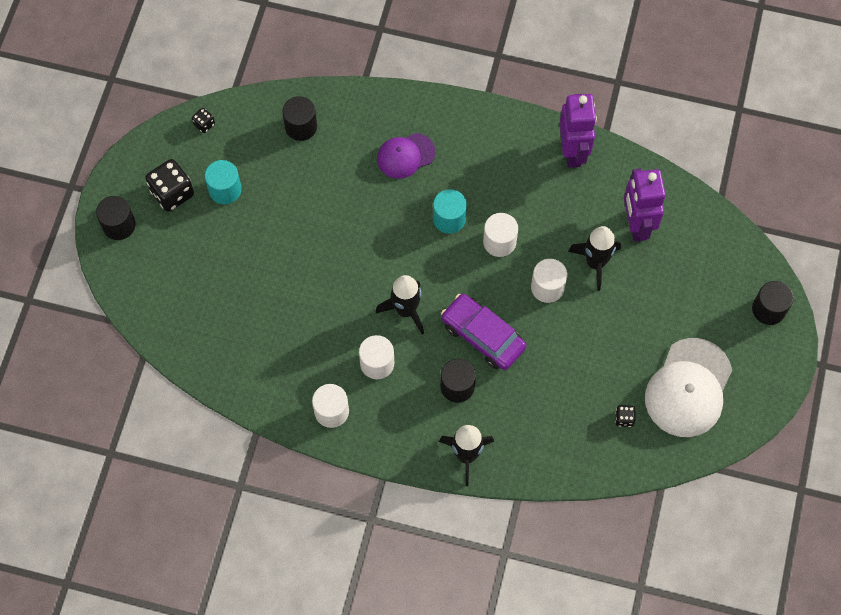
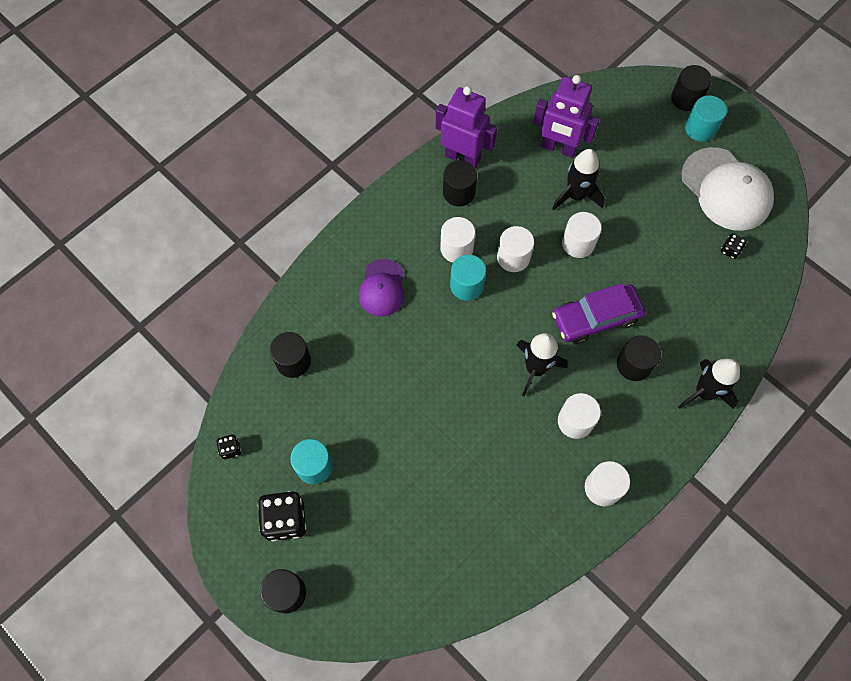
camera: 60 degrees left, 0 degrees up
(479, 193) = (456, 248): none -> white cylinder
(535, 167) = (459, 192): none -> black cylinder
(742, 336) = (700, 129): none -> turquoise cylinder

